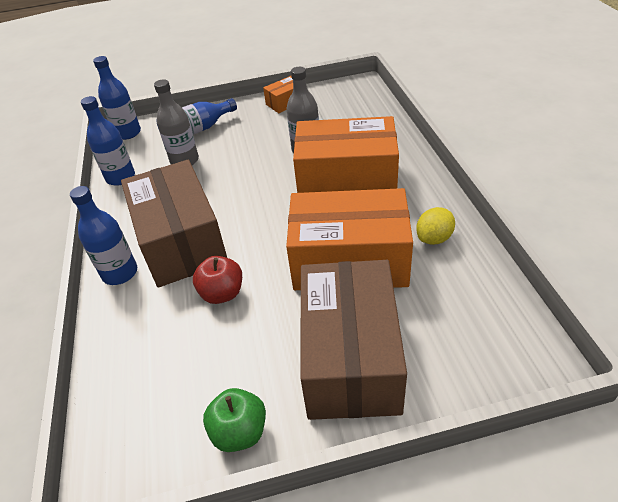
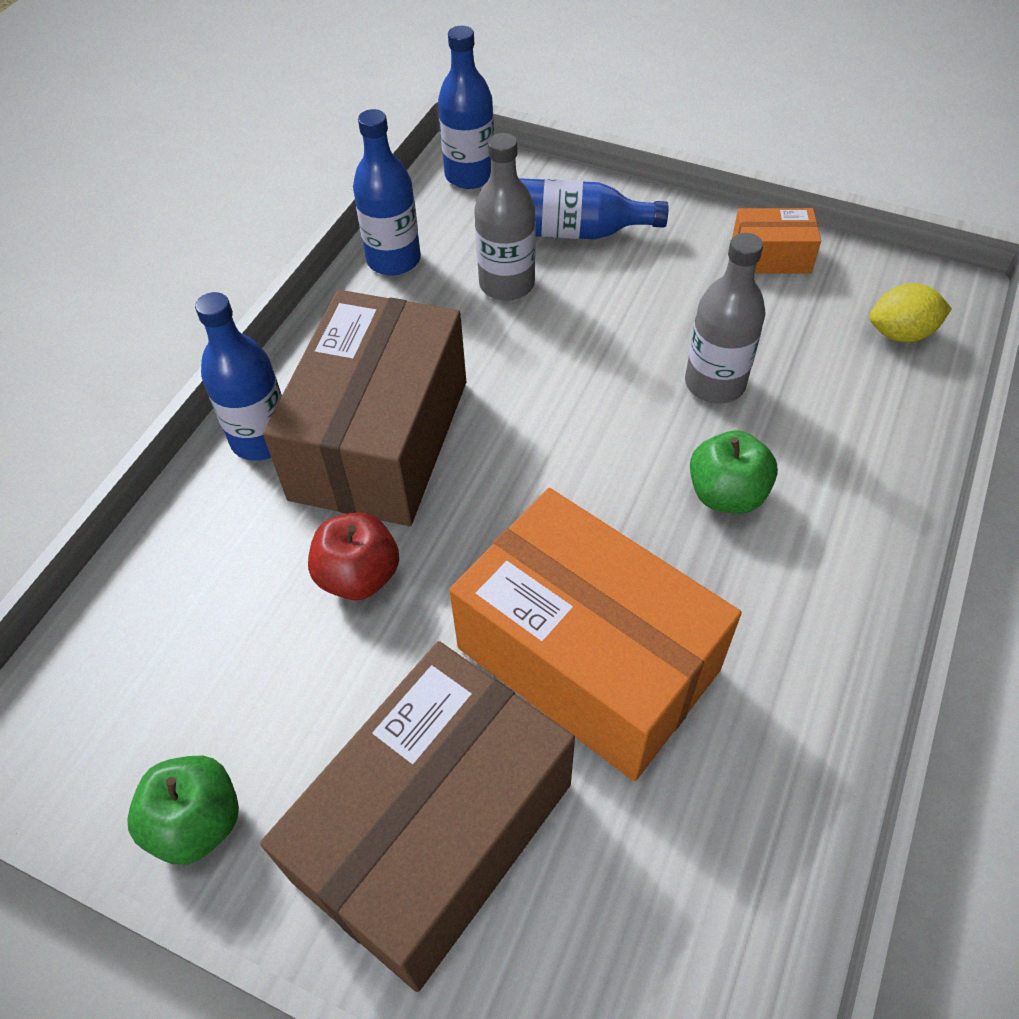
camera: 35 degrees right, 10 degrees up
(346, 180) = (726, 494): orange box -> green apple
(434, 238) = (767, 721): yellow lemon -> yellow lemon (900, 333)

